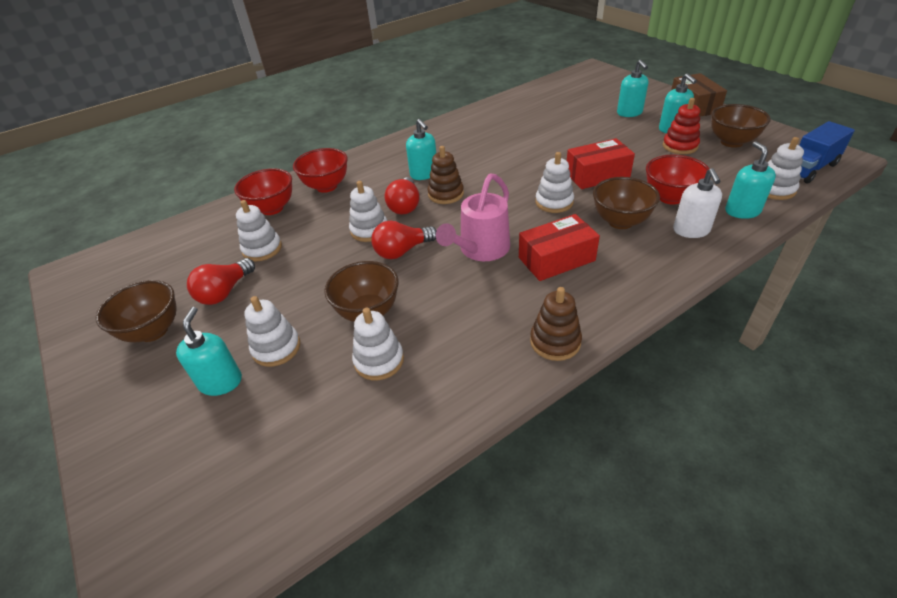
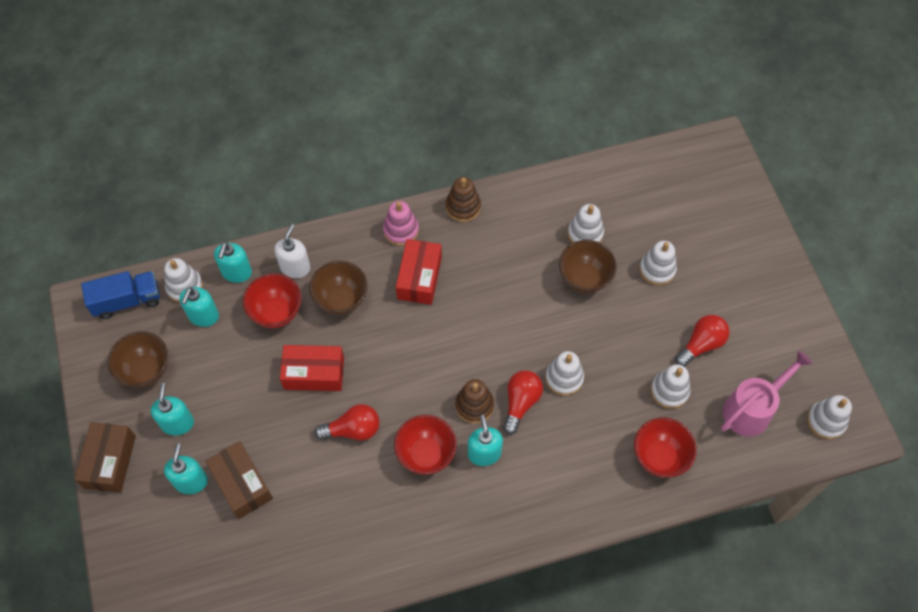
camera: 165 degrees left, 20 degrees up
(153, 331) = (756, 321): brown bowl -> none
(221, 382) = (696, 254): turquoise soap dispenser -> turquoise soap dispenser (203, 316)
(326, 186) = (596, 475): red bowl -> red bowl (426, 454)
(402, 251) = (541, 337): red light bulb -> red light bulb (353, 430)
(480, 250) = (474, 311): pink watering can -> pink watering can (752, 408)
(554, 202) = (379, 349): white stacking toy -> white stacking toy (826, 421)
(556, 259) = (419, 278): red box -> red box turned 75 degrees counterclockwise
(594, 120) = (242, 484): none -> brown box
(611, 293) = (401, 230): none -> pink stacking toy
(680, 146) = (199, 387): red stacking toy -> none

